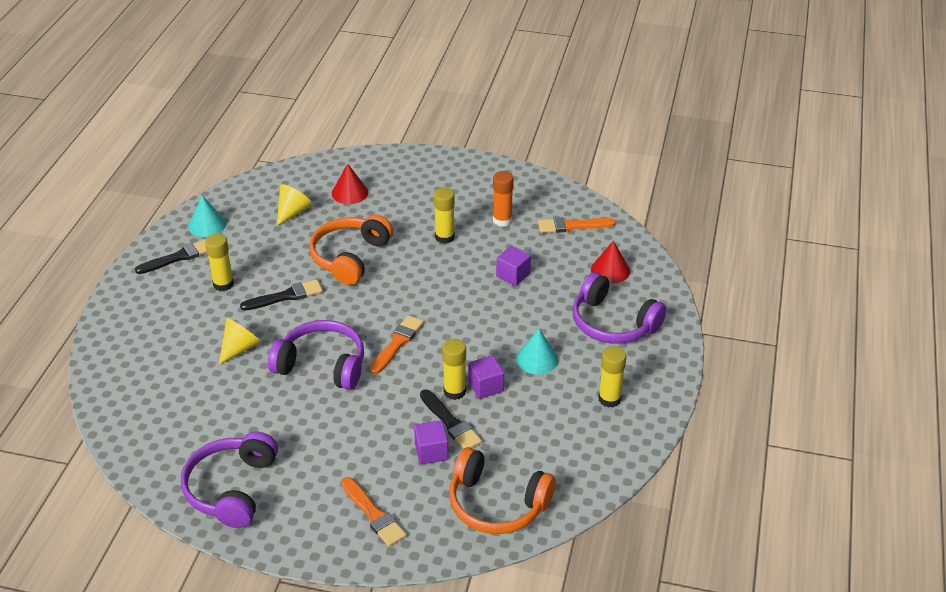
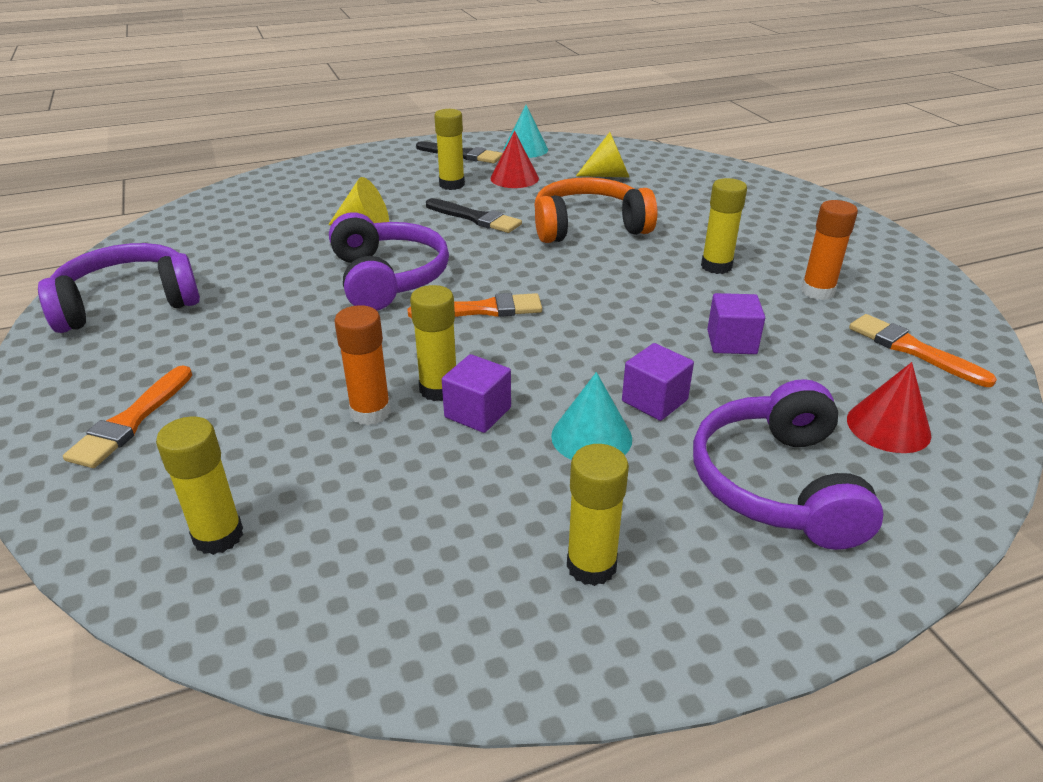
camera: 55 degrees right, 5 degrees down
(350, 192) = (688, 189): red cone -> red cone (514, 178)
(431, 452) = (295, 419): purple cube -> purple cube (654, 400)
(451, 423) = (370, 412): black brush -> orange glue stick
(497, 504) = (218, 536): orange headphones -> yellow glue stick

